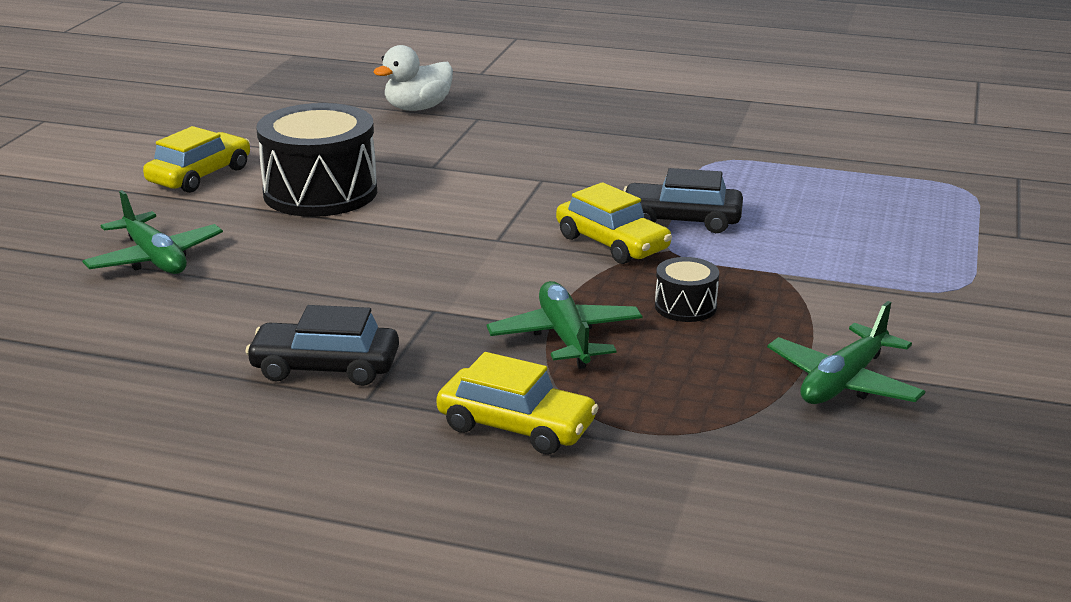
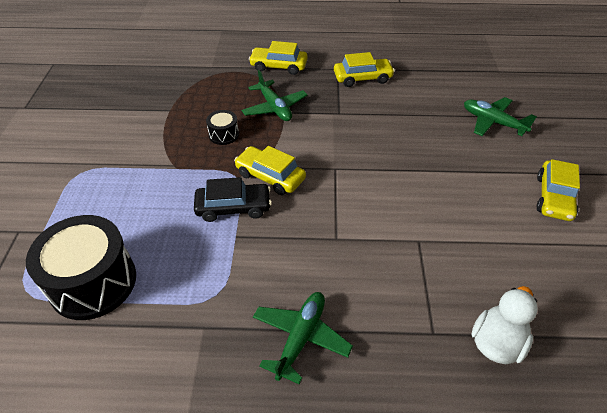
camera: 165 degrees right, 20 degrees up
(320, 192) = (465, 193): black drum -> black drum (93, 282)
(325, 367) = (362, 78): black car -> yellow car
(843, 382) = (155, 103): green plane -> green plane (301, 338)

